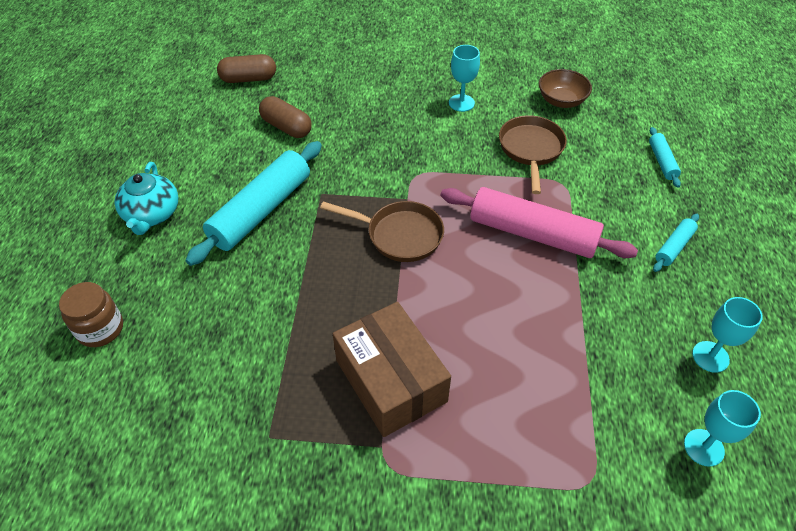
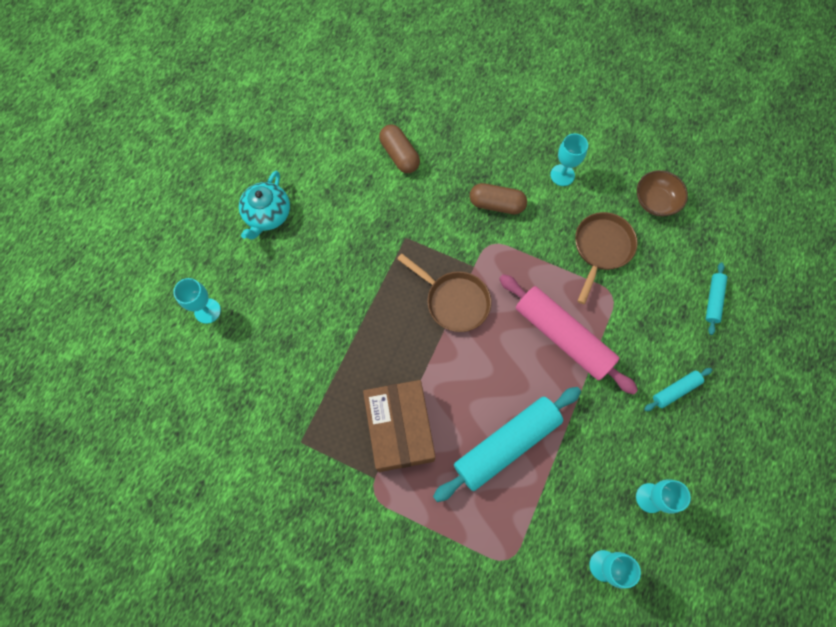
camera: 20 degrees right, 20 degrees up
(100, 329) = (207, 311): brown jar -> turquoise goblet
(248, 79) = (384, 87): brown capsule -> brown capsule (496, 204)
(261, 211) = (352, 239): turquoise rolling pin -> turquoise rolling pin (506, 444)

